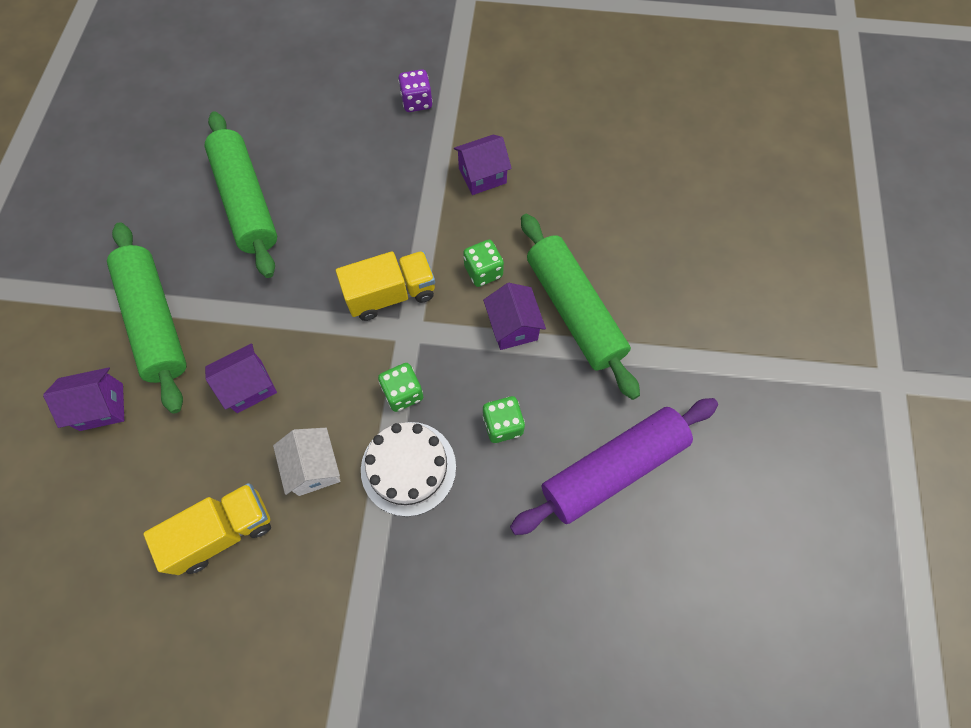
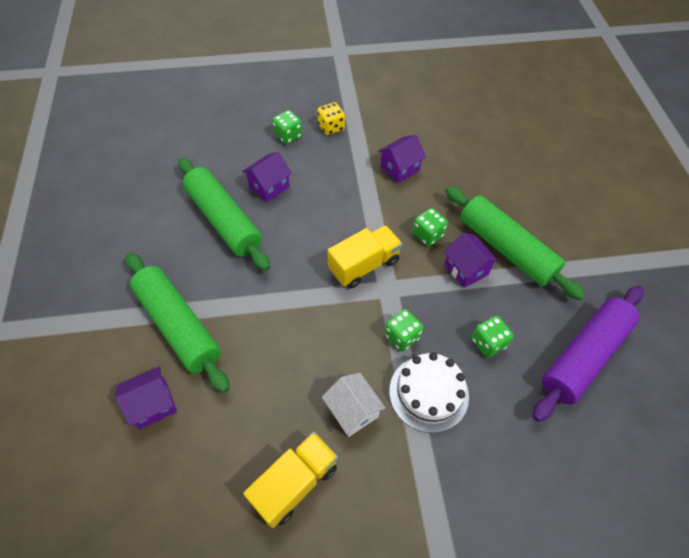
camera: 15 degrees left, 10 degrees down
(249, 386) = (275, 359): purple house -> purple house (269, 187)
(359, 103) = (288, 136): none -> green dice
(417, 102) = (331, 127): purple dice -> yellow dice

